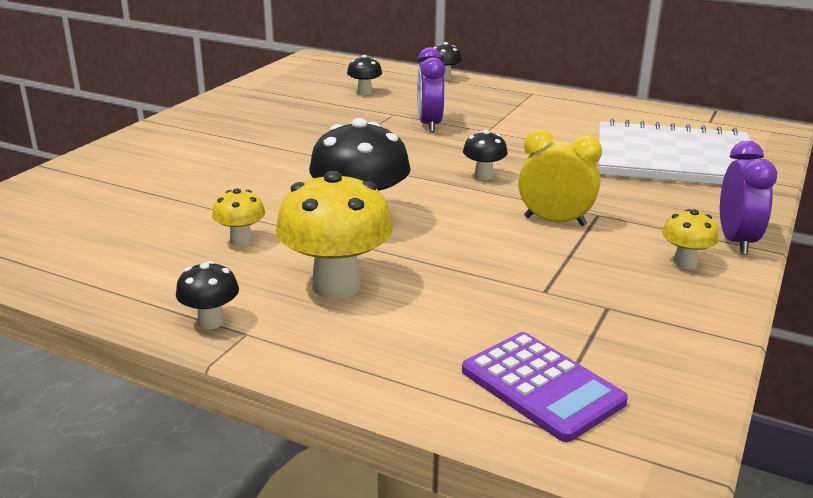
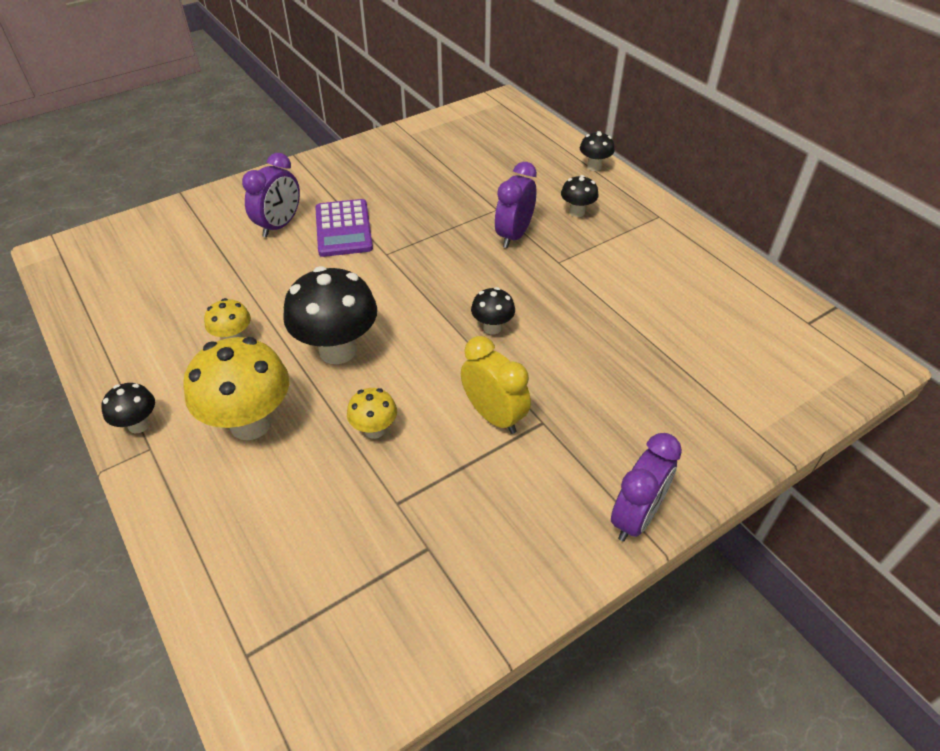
camera: 30 degrees right, 20 degrees up
(190, 163) = (279, 226): none -> purple clock
(364, 92) = (500, 168): black mushroom -> black mushroom (577, 212)
(542, 386) = (286, 613): purple calculator -> purple calculator (343, 229)
(674, 159) = (702, 370): white notebook -> none
(684, 263) = (553, 524): yellow mushroom -> yellow mushroom (374, 430)

